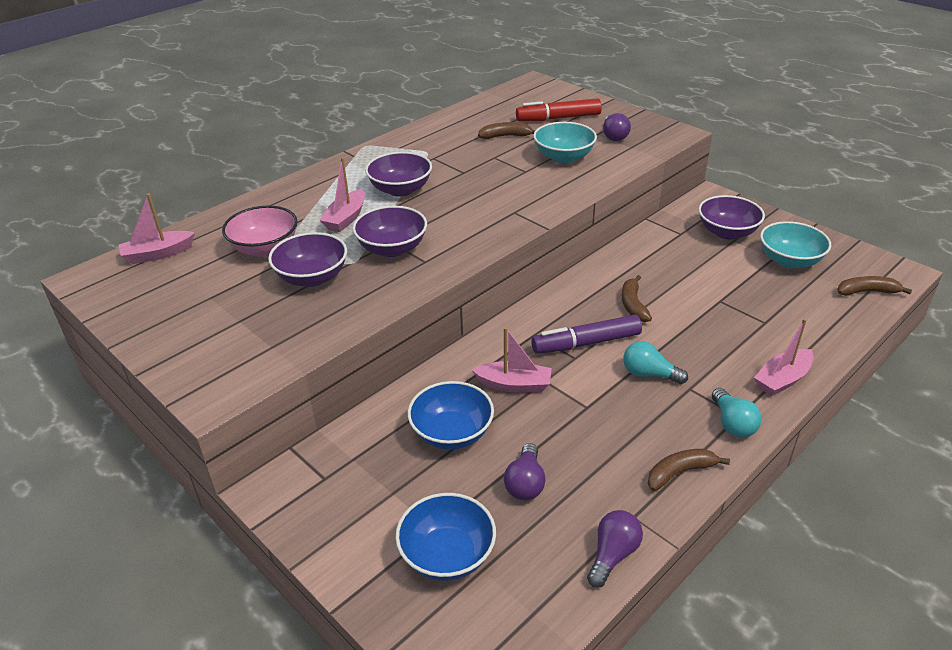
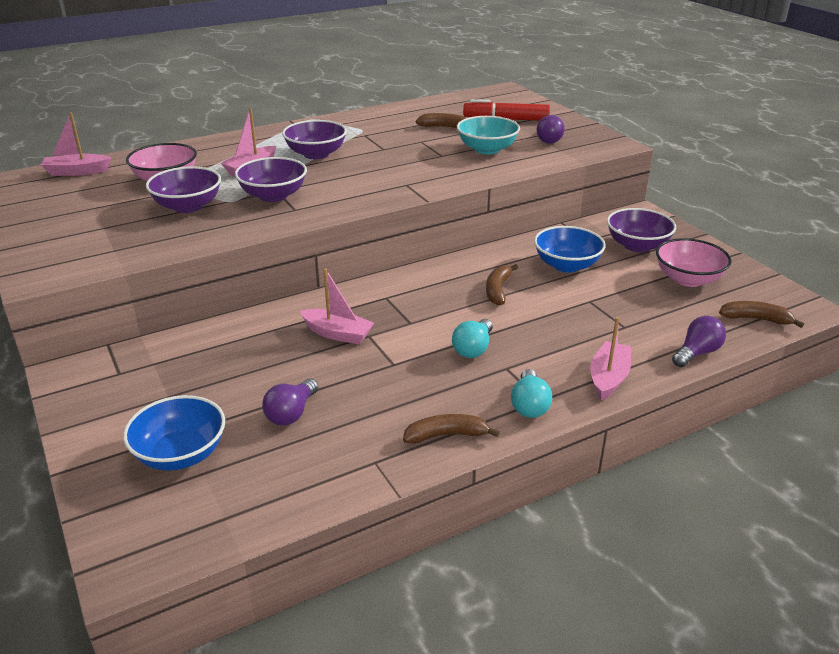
camera: 15 degrees right, 5 degrees down
(452, 433) = (253, 361): blue bowl -> blue bowl (566, 265)
(586, 343) = (430, 313): purple marker -> none
(613, 555) = (332, 488): purple light bulb -> purple light bulb (697, 353)
(649, 374) = (473, 349): turquoise light bulb -> turquoise light bulb turned 105 degrees counterclockwise
(782, 379) = (608, 378): pink boat -> pink boat turned 135 degrees clockwise
(789, 260) = (688, 279): turquoise bowl -> pink bowl

